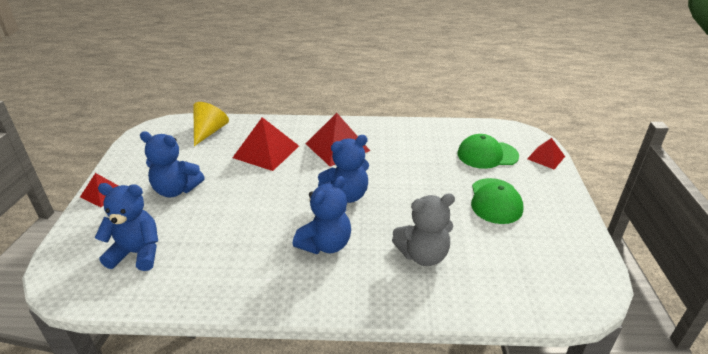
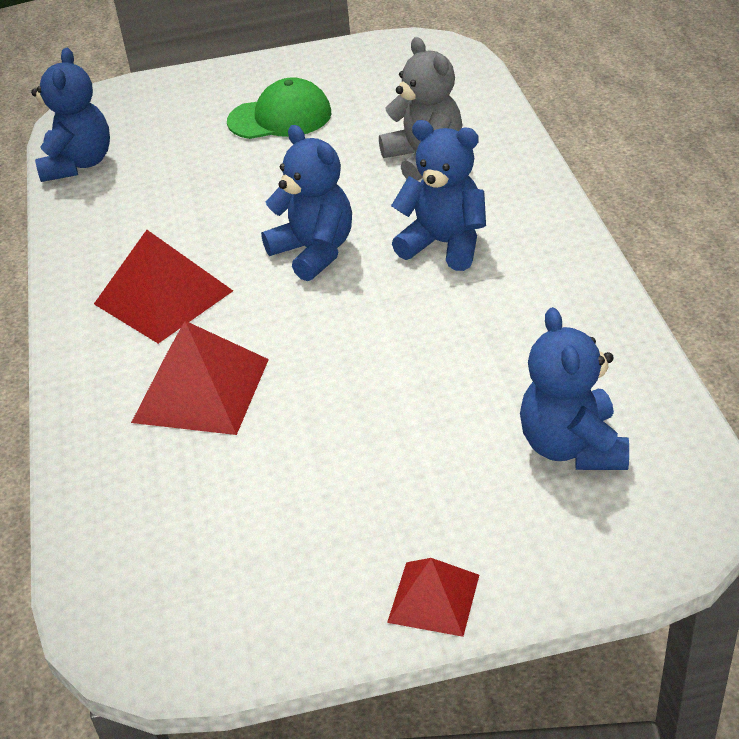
camera: 100 degrees left, 5 degrees up
(176, 190) = (376, 476): blue teddy bear -> blue teddy bear (78, 164)
(209, 131) = (132, 518): yellow cone -> none
(487, 155) = (156, 135): green cap -> none
(546, 157) = (152, 87): red pyramid -> none

